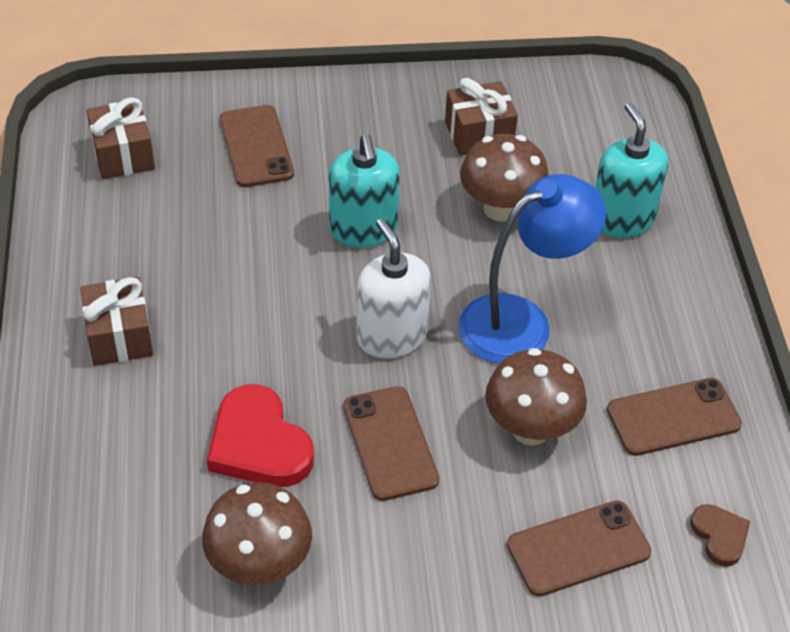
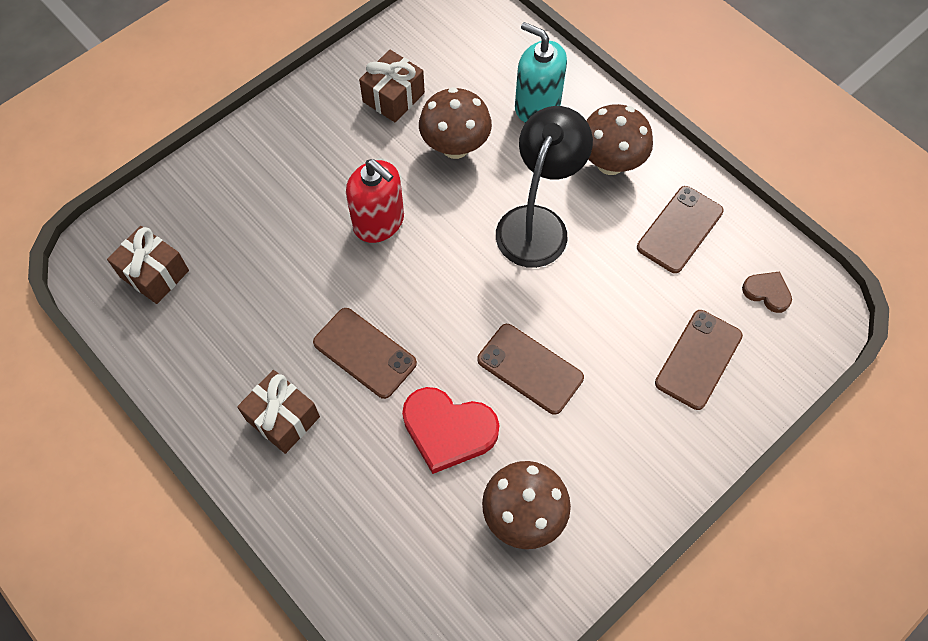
camera: 35 degrees left, 15 degrees up
(256, 146) = (247, 204): brown phone -> brown phone (364, 353)
(363, 229) = (379, 222): turquoise soap dispenser -> red soap dispenser
(391, 336) = (465, 290): white soap dispenser -> none
(521, 322) = (537, 223): blue lamp -> black lamp
(530, 429) = (605, 297): brown mushroom -> brown mushroom (610, 163)

